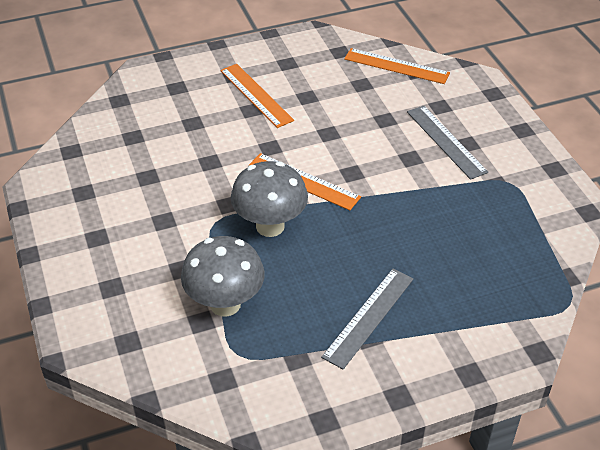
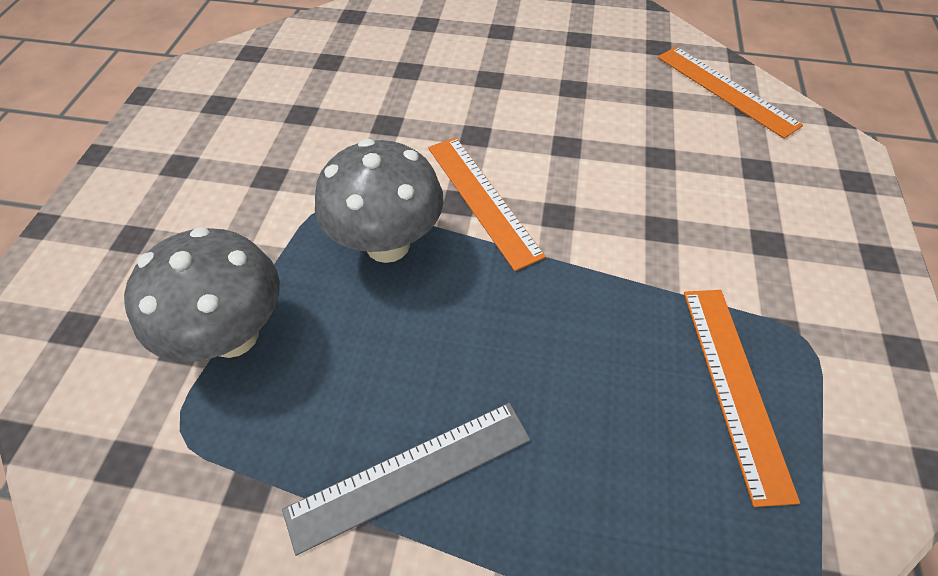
camera: 30 degrees right, 10 degrees up
(256, 95) = (509, 63): orange ruler -> orange ruler (734, 387)
(446, 141) = (735, 225): grey ruler -> none

